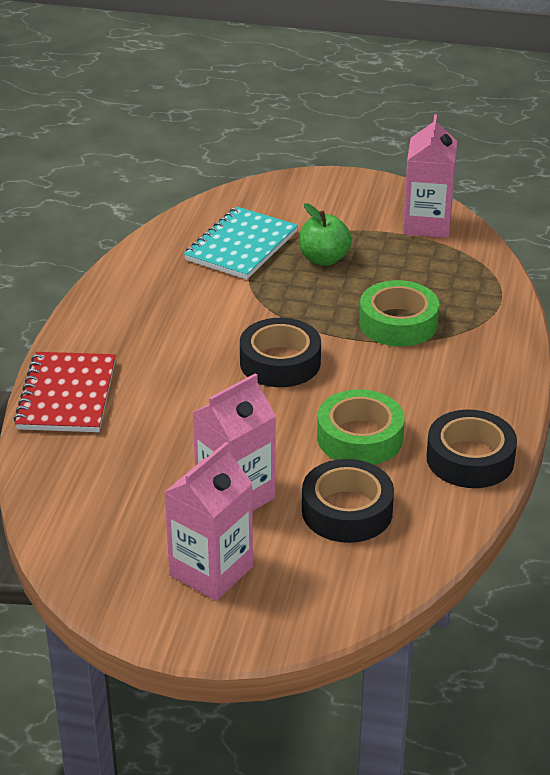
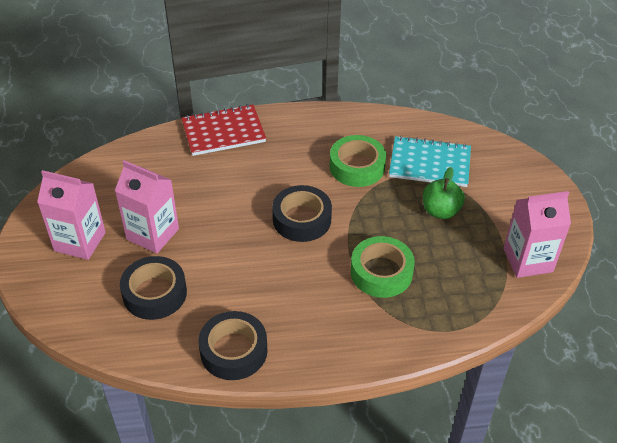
camera: 70 degrees right, 10 degrees up
(360, 437) = (235, 282): green tape -> green tape (357, 167)

